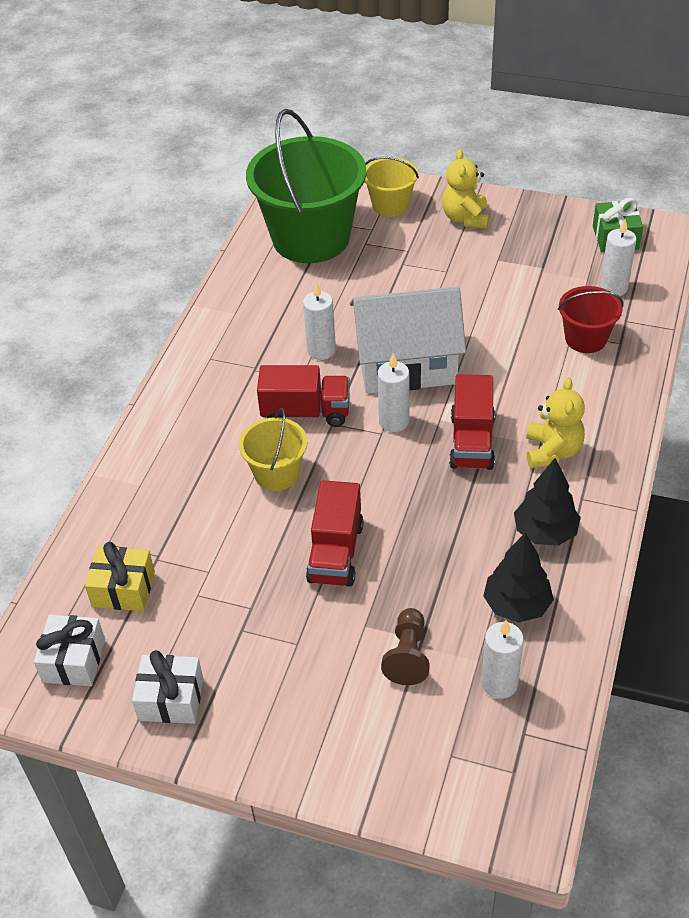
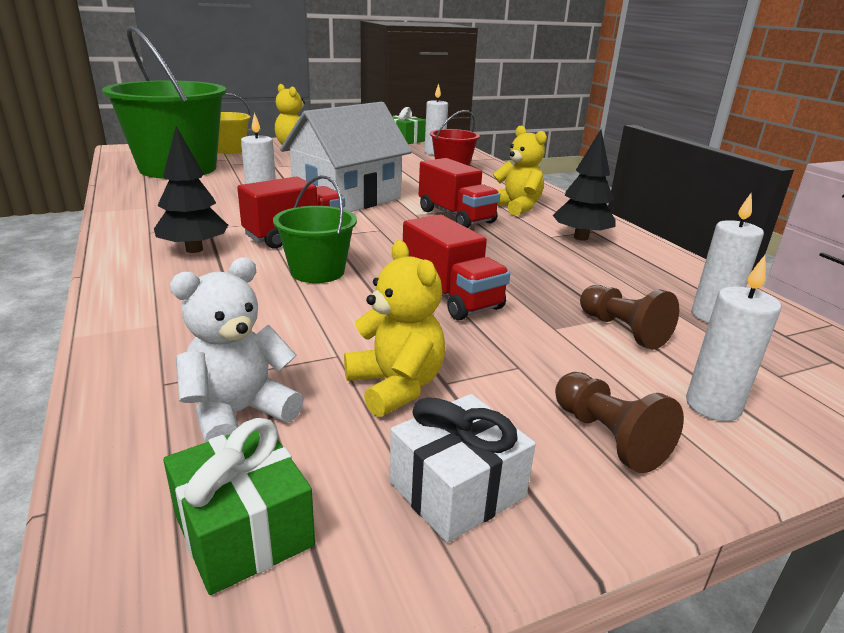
camera: 45 degrees left, 20 degrees down
(74, 660) = (244, 530): white gift -> green gift
(123, 589) = (239, 414): yellow gift -> white teddy bear
(213, 616) = (396, 386): none -> yellow teddy bear
(276, 473) = (317, 271): yellow bucket -> green bucket
(277, 721) = (608, 437): none -> brown pawn
(394, 421) = (381, 222): white candle -> white candle (713, 406)
(516, 605) = (635, 274): black tree -> black tree (194, 249)

